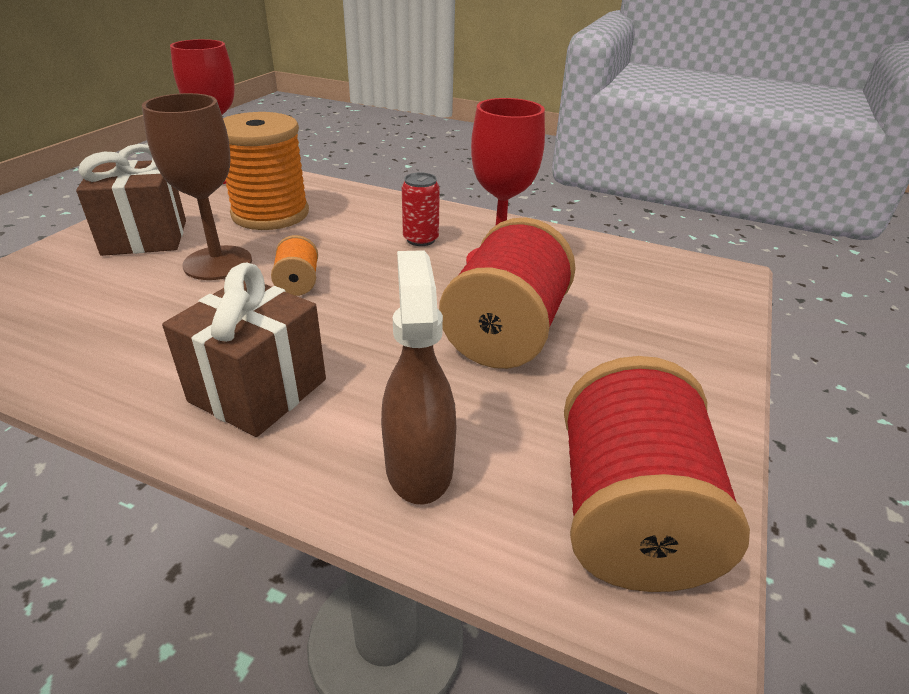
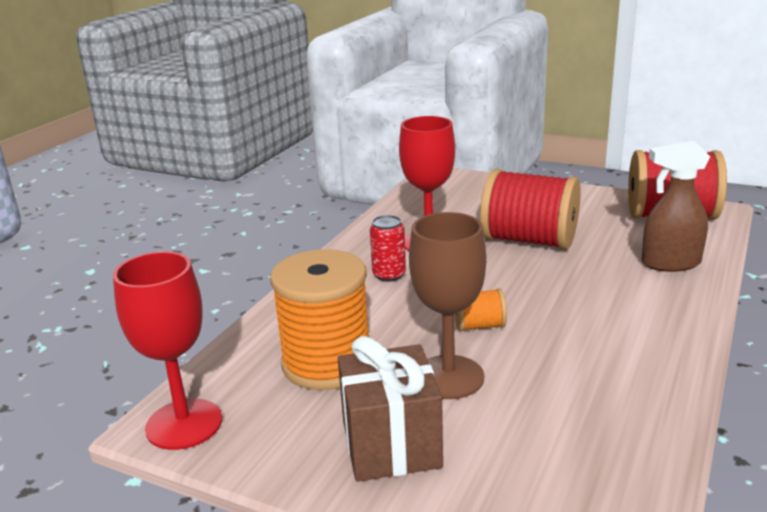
camera: 85 degrees left, 10 degrees down
(258, 390) = (633, 322): brown gift -> none

